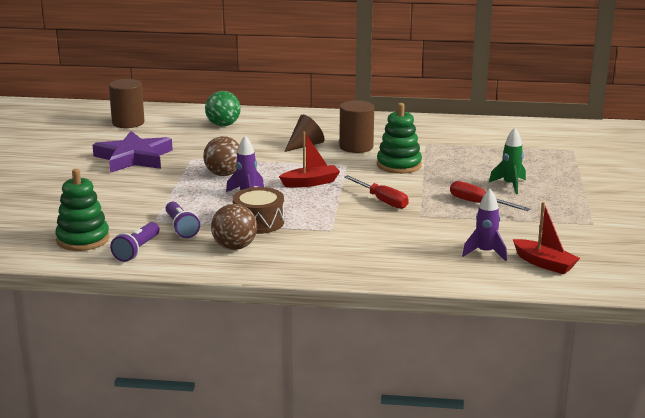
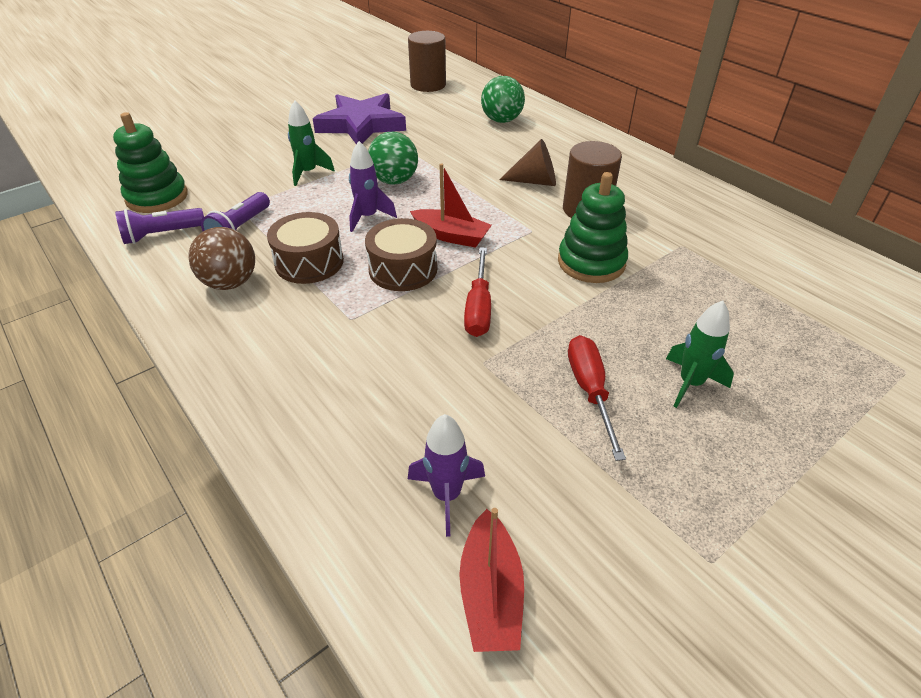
camera: 45 degrees right, 20 degrees up
(159, 191) = (308, 173): none -> green rocket
(224, 174) = (394, 181): brown ball -> green ball
(315, 204) = (403, 269): none -> brown drum

